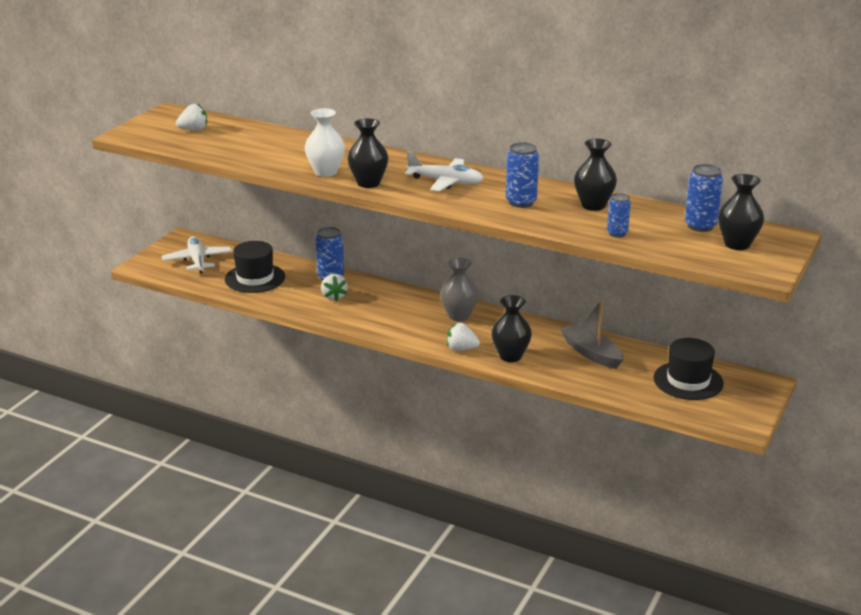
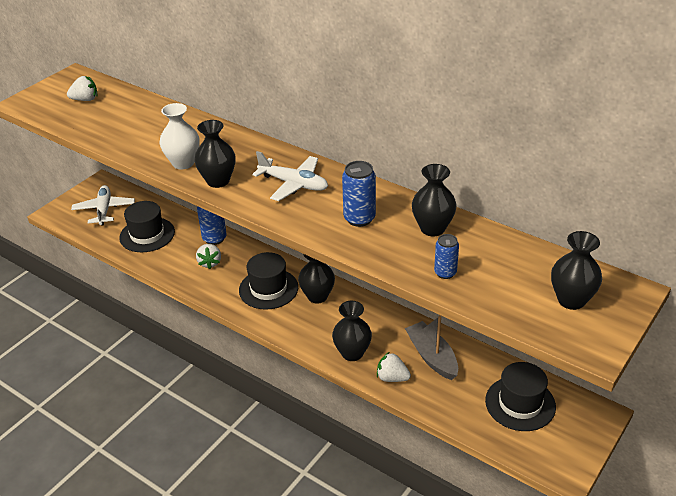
camera: 10 degrees right, 10 degrees up
(405, 313) = (268, 289): none -> black hat
(459, 316) = (317, 296): grey vase -> black vase
(461, 349) = (308, 339): white strawberry -> white strawberry (392, 378)
(700, 226) = (538, 268): blue can -> none

